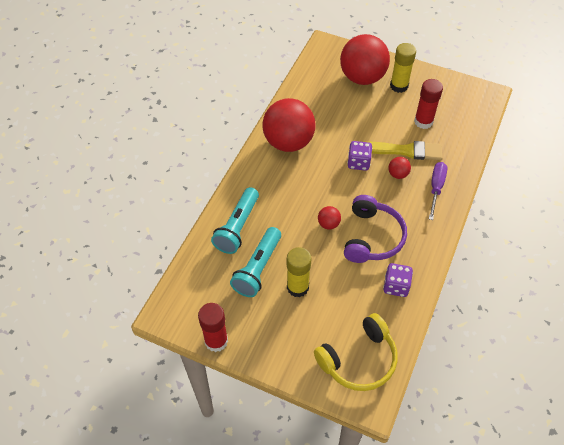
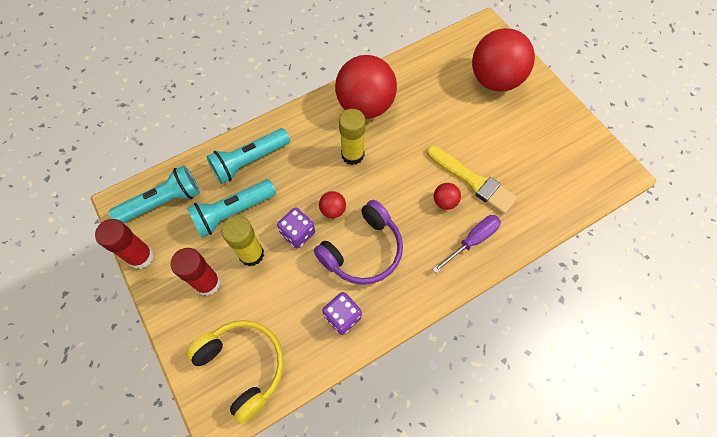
camera: 35 degrees right, 10 degrees up
(197, 294) = (163, 202): none -> turquoise flashlight
(358, 163) = (415, 166): purple dice -> purple dice (298, 233)
(359, 360) = (243, 366): yellow headphones -> yellow headphones turned 135 degrees counterclockwise
(399, 86) = (526, 109): yellow glue stick -> yellow glue stick (352, 155)
(423, 122) = (520, 162): red glue stick -> red glue stick (207, 283)

